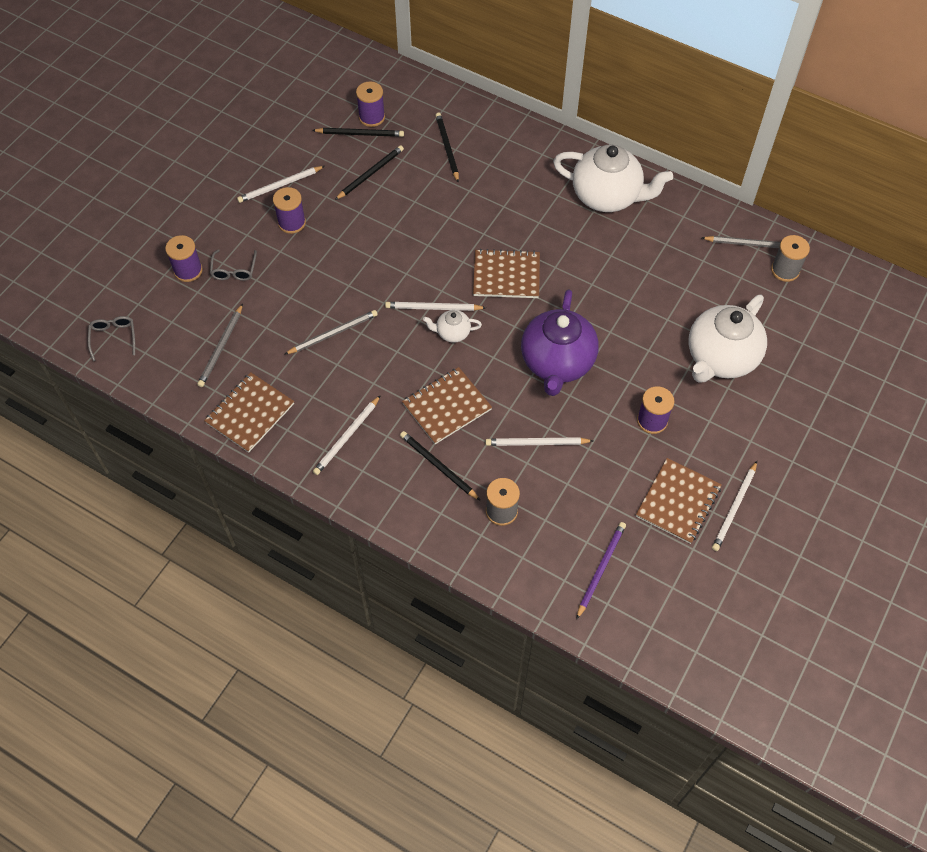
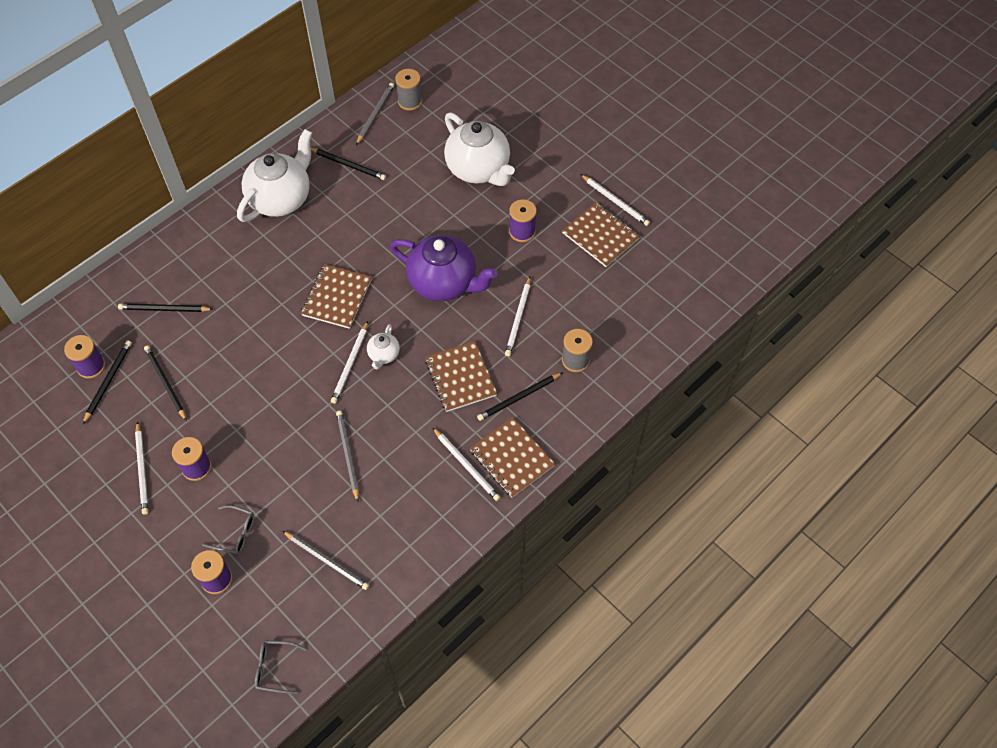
camera: 75 degrees left, 0 degrees up
(250, 413) = (414, 546): brown notebook -> brown notebook (512, 458)
(601, 569) = (645, 303): purple pencil -> none
(673, 240) = (348, 165): none -> black pencil

